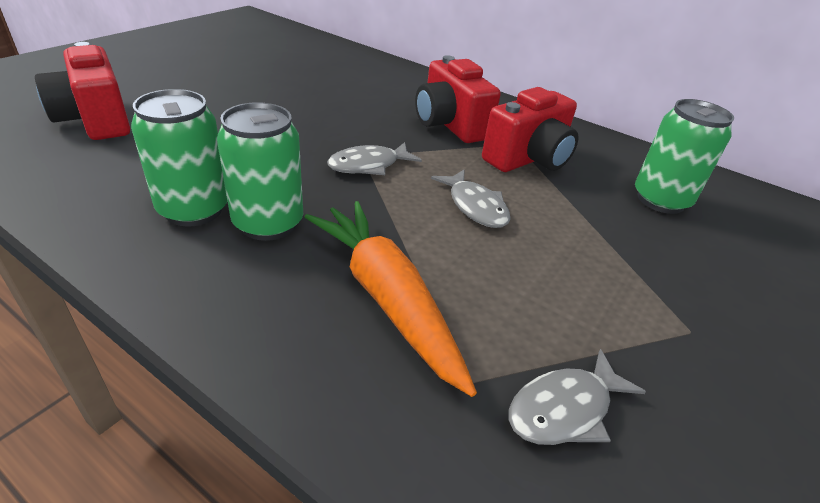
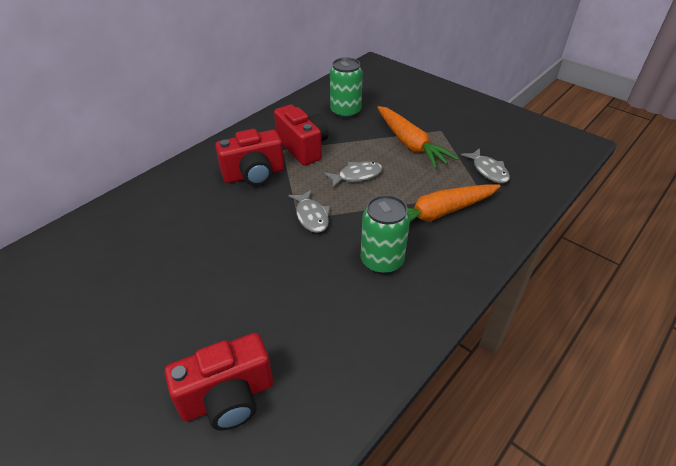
camera: 80 degrees left, 5 degrees up
(194, 210) = (371, 299): green can -> none
(604, 276) = (410, 144): none -> orange carrot

